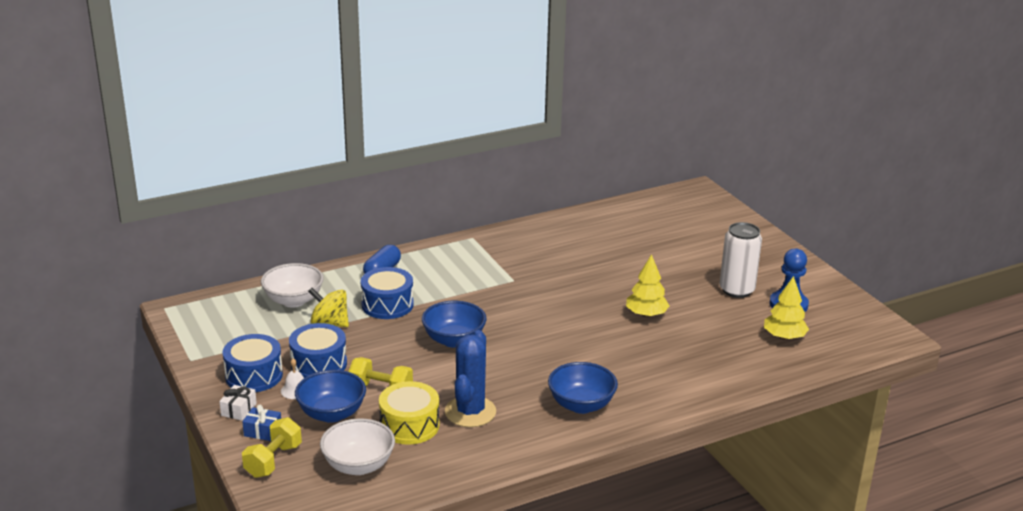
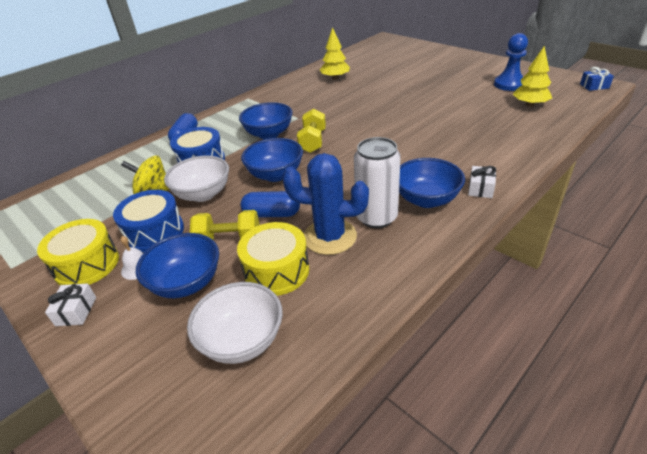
camera: 15 degrees left, 10 degrees up
(254, 375) = (87, 264): blue drum -> yellow drum
(263, 431) = (111, 331): blue gift -> blue gift (594, 86)
(273, 460) = (134, 369): yellow dumbbell -> yellow dumbbell (313, 141)
(293, 300) = (112, 180): white bowl -> white bowl (203, 194)
(430, 377) = (272, 214): none -> blue capsule
(470, 412) = (330, 237): blue cactus -> blue cactus turned 75 degrees counterclockwise
(471, 292) = (269, 134): none -> blue bowl
(641, 410) = (480, 188): none -> white gift
(646, 314) = (417, 115): yellow tree -> yellow tree (335, 78)
(736, 290) = (465, 84): white can -> white can (376, 217)

